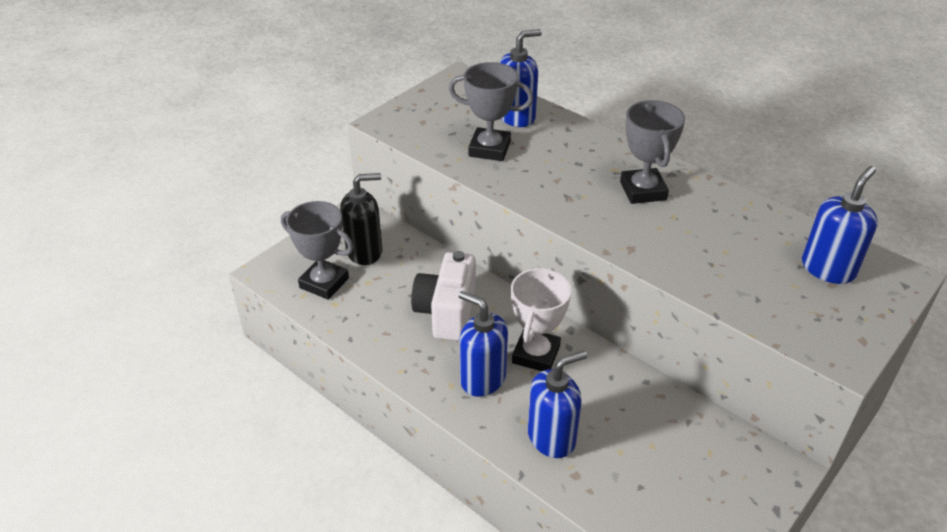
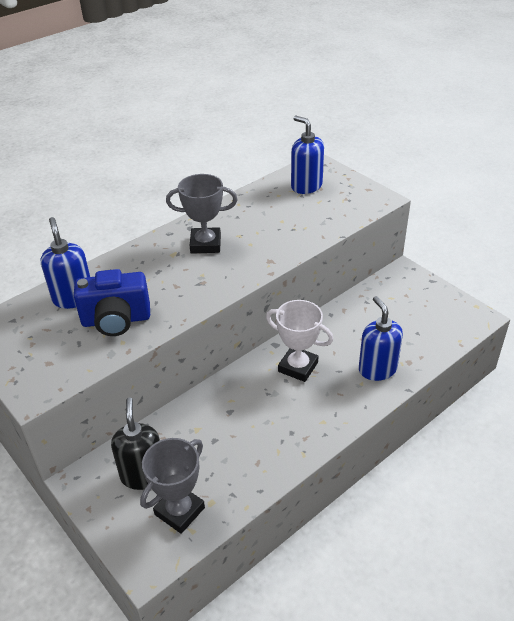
camera: 80 degrees left, 0 degrees up
(447, 313) = (242, 417): white camera -> none
(482, 379) = (319, 401): blue soap dispenser -> none
(489, 149) = (116, 320): grey trophy -> blue camera

